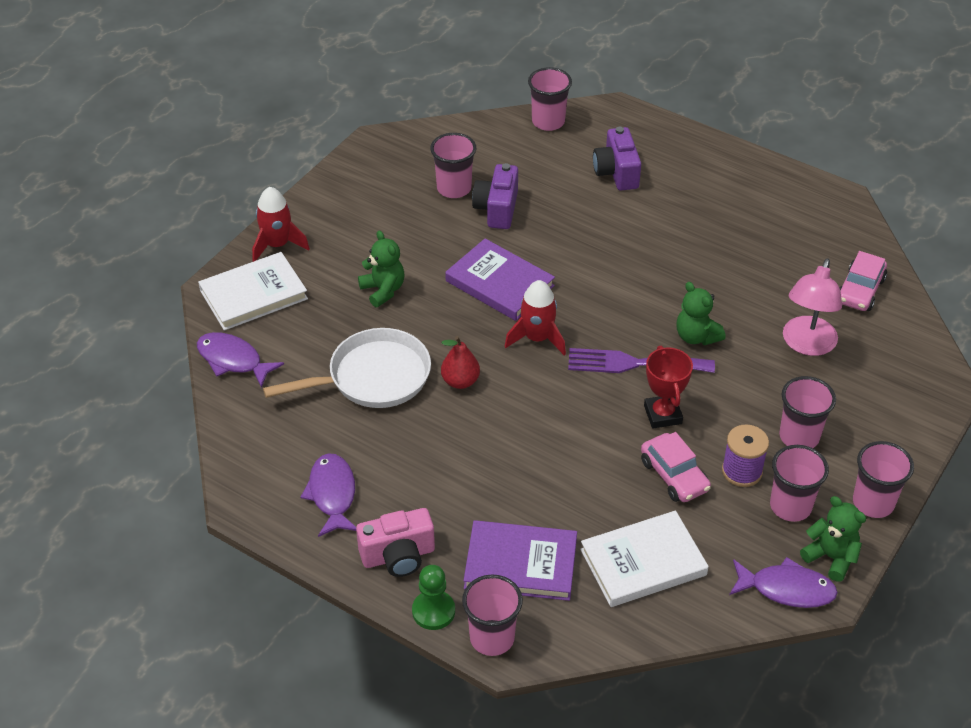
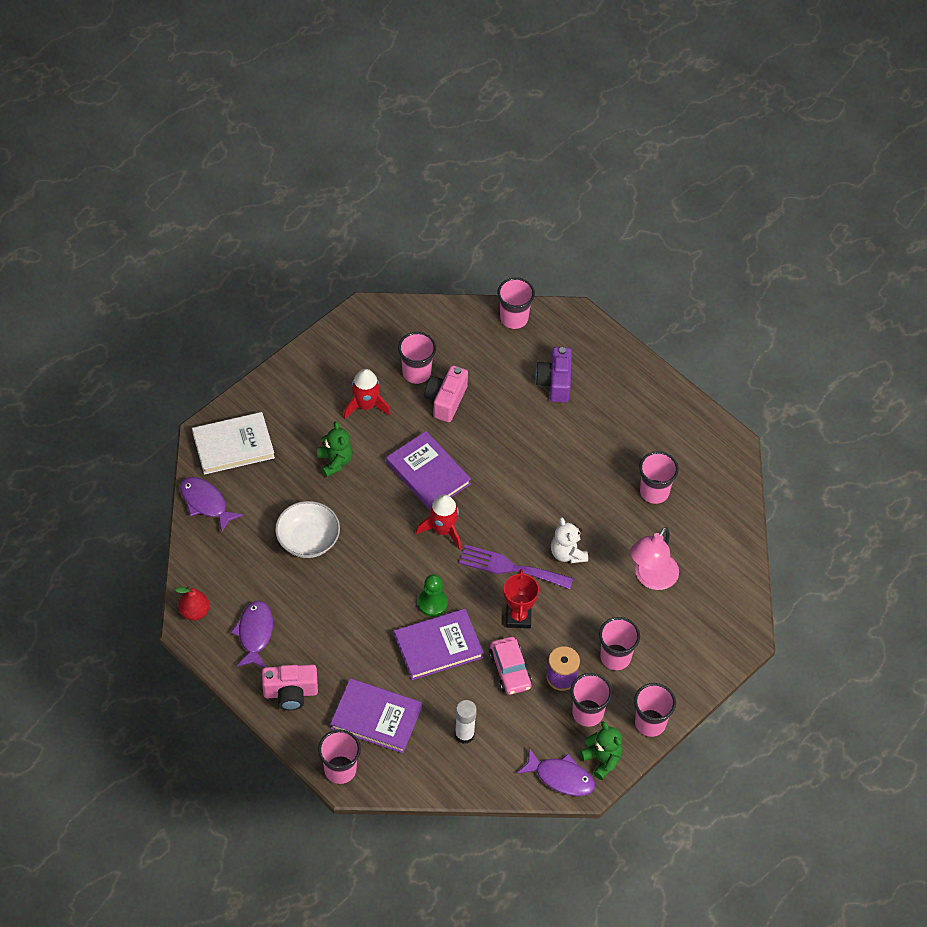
camera: 10 degrees right, 10 degrees up
(277, 245) = (261, 401): red rocket -> red rocket (365, 405)
(373, 377) = (308, 540): white pan -> white bowl
(433, 611) = (304, 741): green pawn -> green pawn (432, 603)
(460, 381) = (373, 557): red pear -> red pear (194, 612)
(497, 209) = (446, 400): purple camera -> pink camera
(574, 465) = (438, 646): none -> purple book
(643, 562) = (464, 735): white book -> white glue stick
(696, 336) = (567, 553): green teddy bear -> white teddy bear
(772, 257) = (654, 492): none -> pink cup
(860, 290) = (713, 537): pink car -> none

